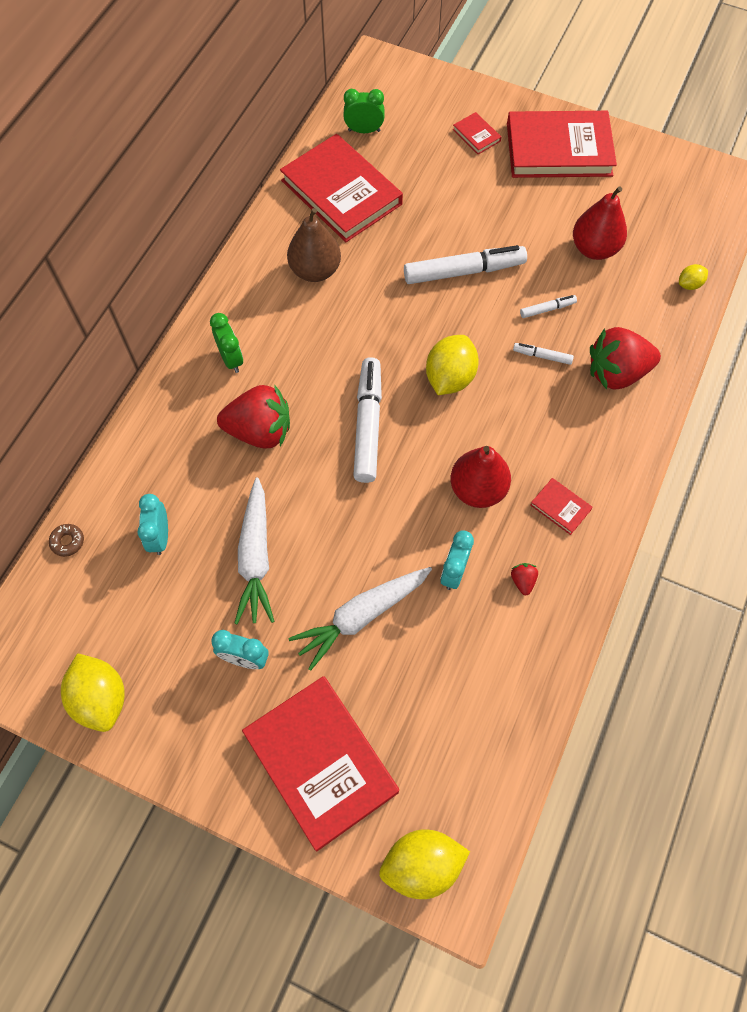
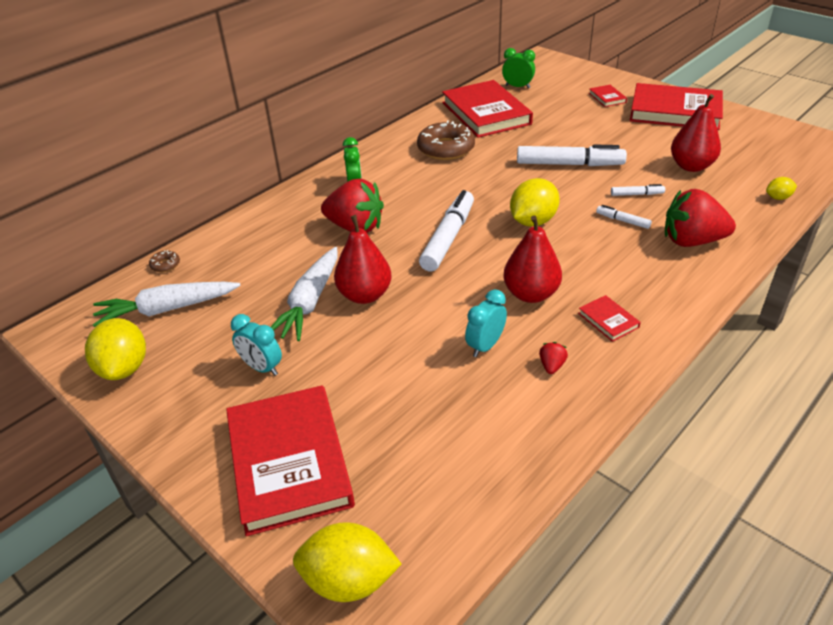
camera: 20 degrees right, 25 degrees down
(160, 537) = (238, 275): turquoise clock -> none
(310, 532) = (365, 295): none -> red pear
(315, 270) = (446, 149): brown pear -> brown donut
(361, 616) = (383, 360): white carrot -> white carrot (167, 309)

